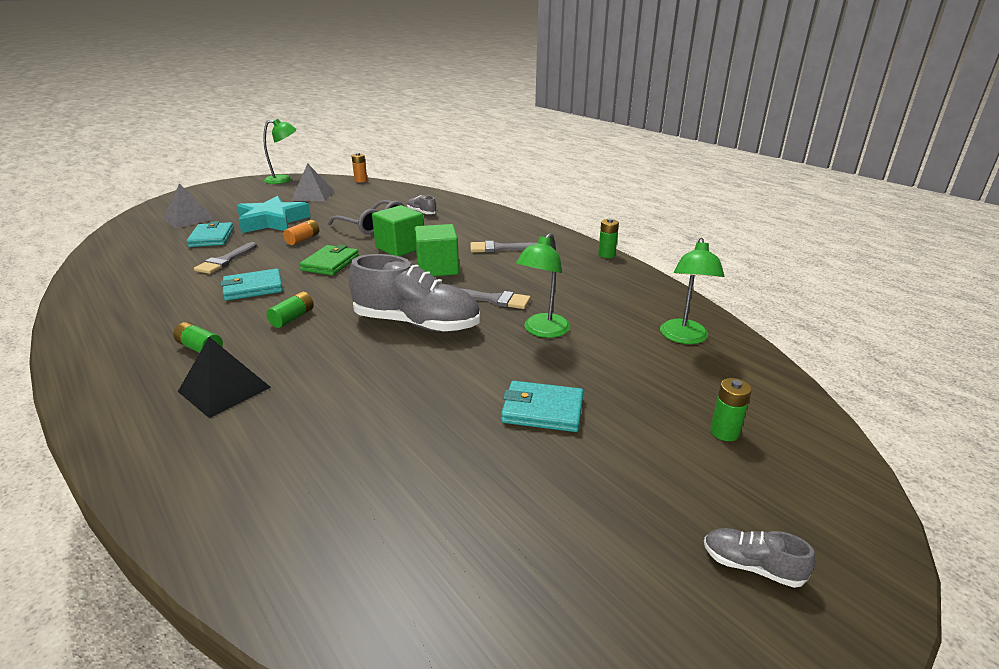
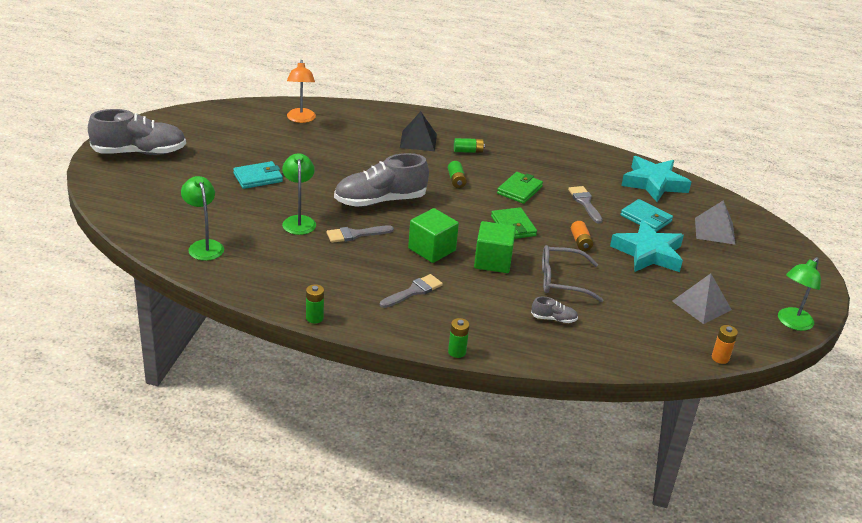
camera: 140 degrees right, 5 degrees up
(126, 256) = (653, 183): none -> turquoise star
(253, 288) = (519, 190): turquoise wallet -> green wallet
(325, 527) = (301, 119): none -> orange lamp
(724, 432) = (161, 195): green battery -> green battery (457, 352)
(751, 566) = (139, 152): grey shoe -> grey shoe, size x2.34

